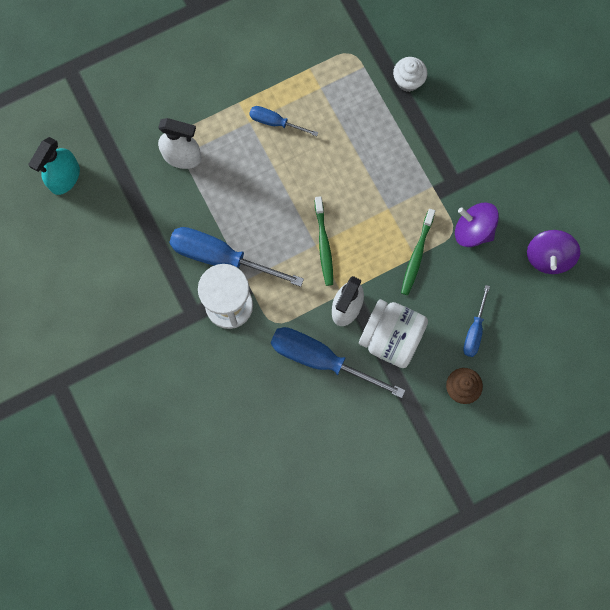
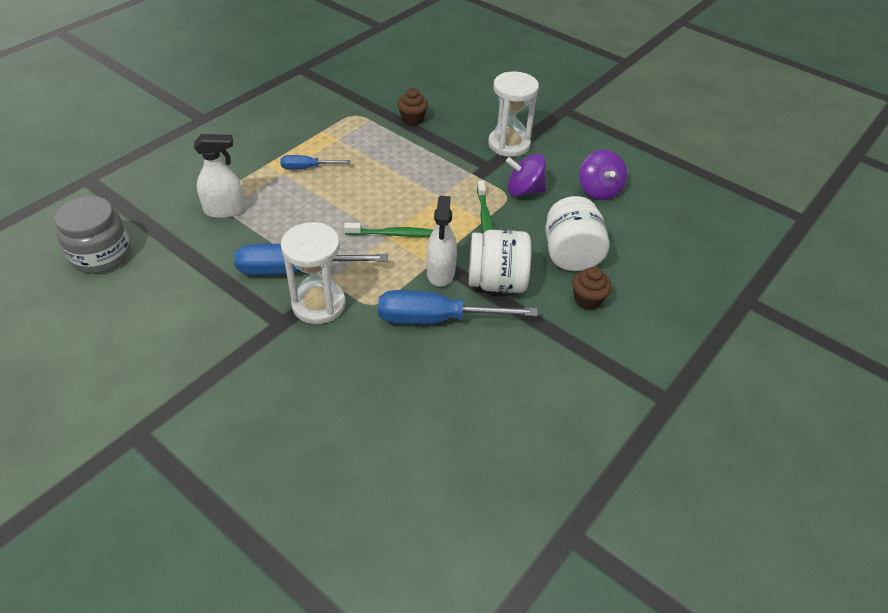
camera: 25 degrees left, 30 degrees down
(64, 178) = (101, 255): turquoise spray bottle -> grey jar
(323, 244) = (393, 234): green toothbrush -> green toothbrush turned 60 degrees counterclockwise
(408, 81) = (412, 119): white cupcake -> brown cupcake
(474, 331) = (571, 255): blue screwdriver -> white jar
(491, 156) = (509, 144): none -> white hourglass

